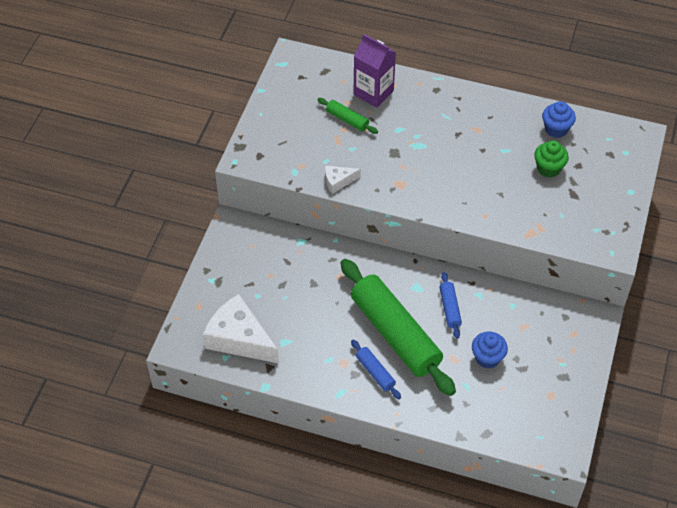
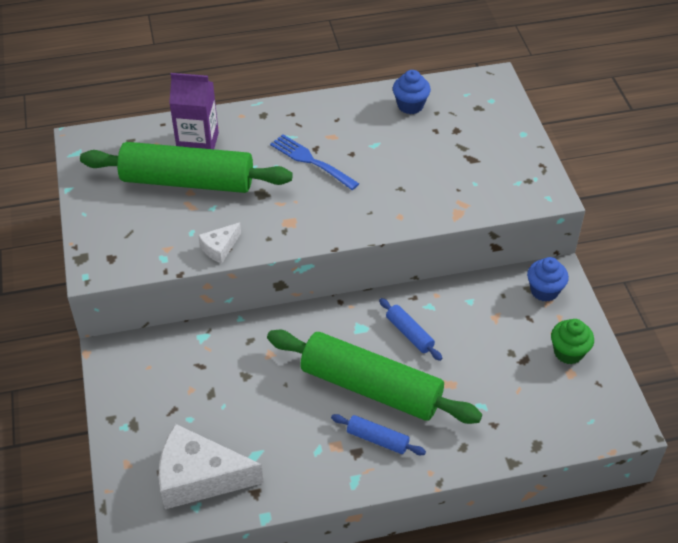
camera: 30 degrees left, 5 degrees down
(347, 120) = (187, 181): green rolling pin -> green rolling pin, size x2.35
(448, 143) = (311, 161): none -> blue fork
(487, 358) = (482, 366): blue cupcake -> blue cupcake (544, 291)
(548, 168) = (430, 144): green cupcake -> green cupcake (568, 352)

